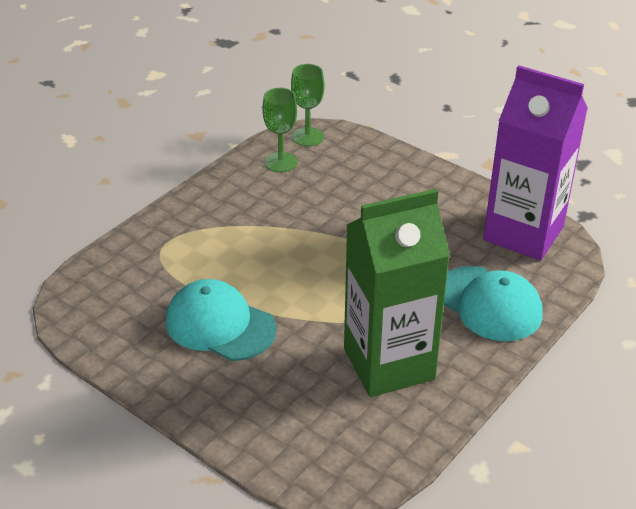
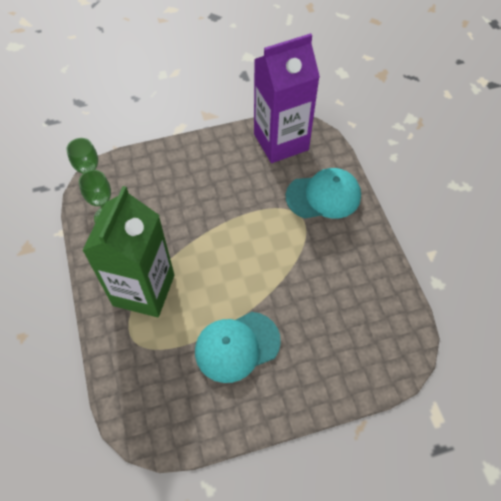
camera: 55 degrees left, 20 degrees up
(389, 364) = (335, 275): green carton -> green carton (144, 290)

